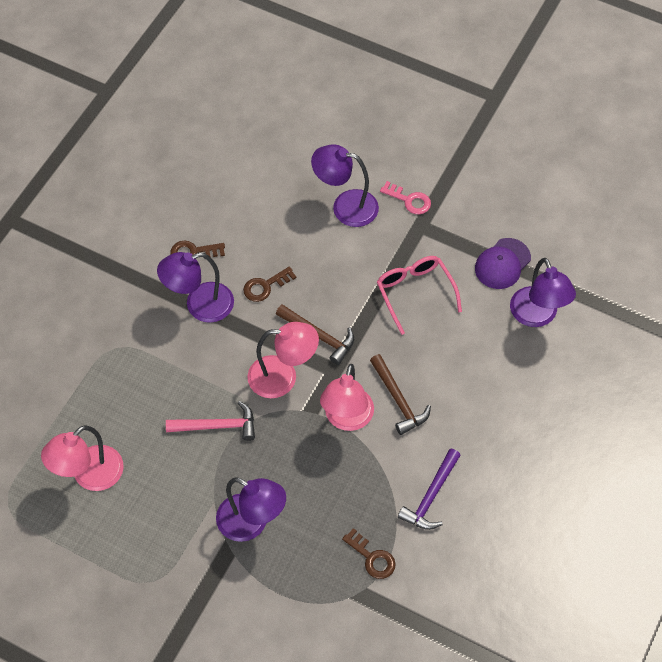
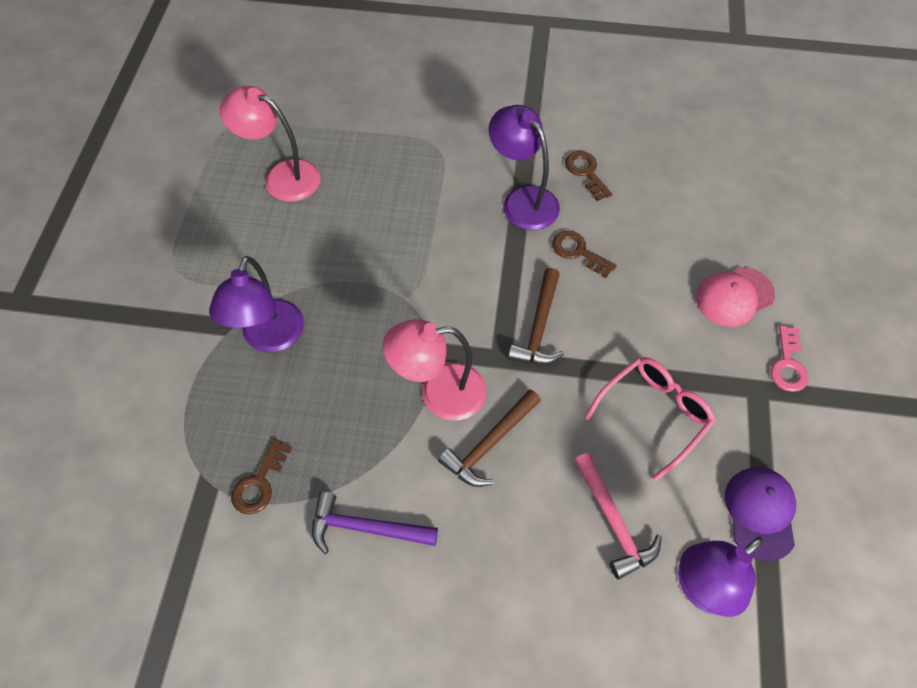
camera: 70 degrees right, 0 degrees up
(217, 426) = (379, 266): pink hammer -> pink hammer (613, 522)
(283, 377) = (467, 308): pink lamp -> none
(345, 206) = (734, 297): purple lamp -> pink cap
(502, 264) = (760, 513): purple cap -> purple cap turned 75 degrees clockwise

